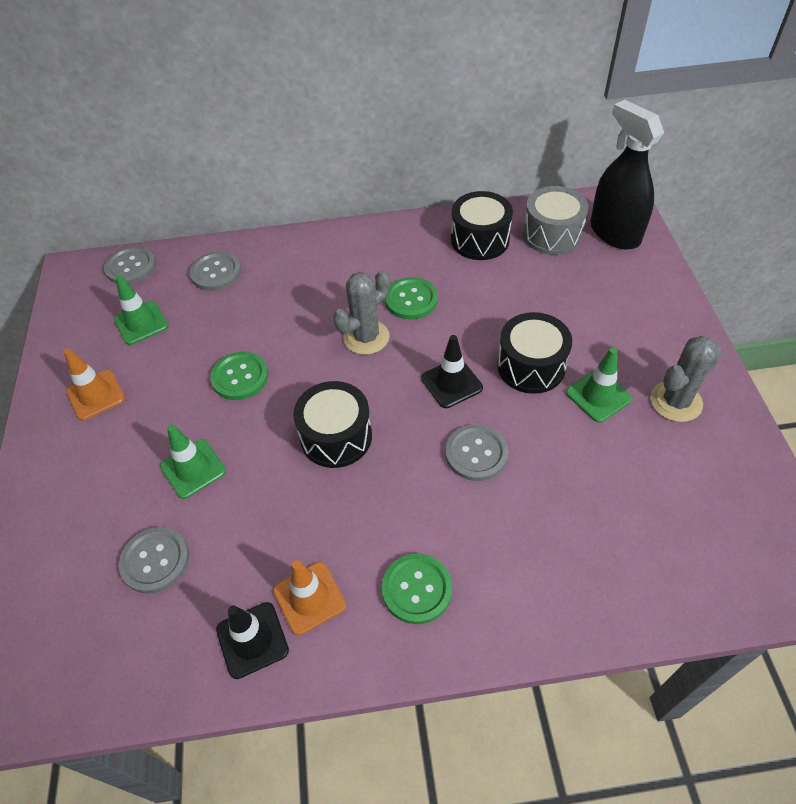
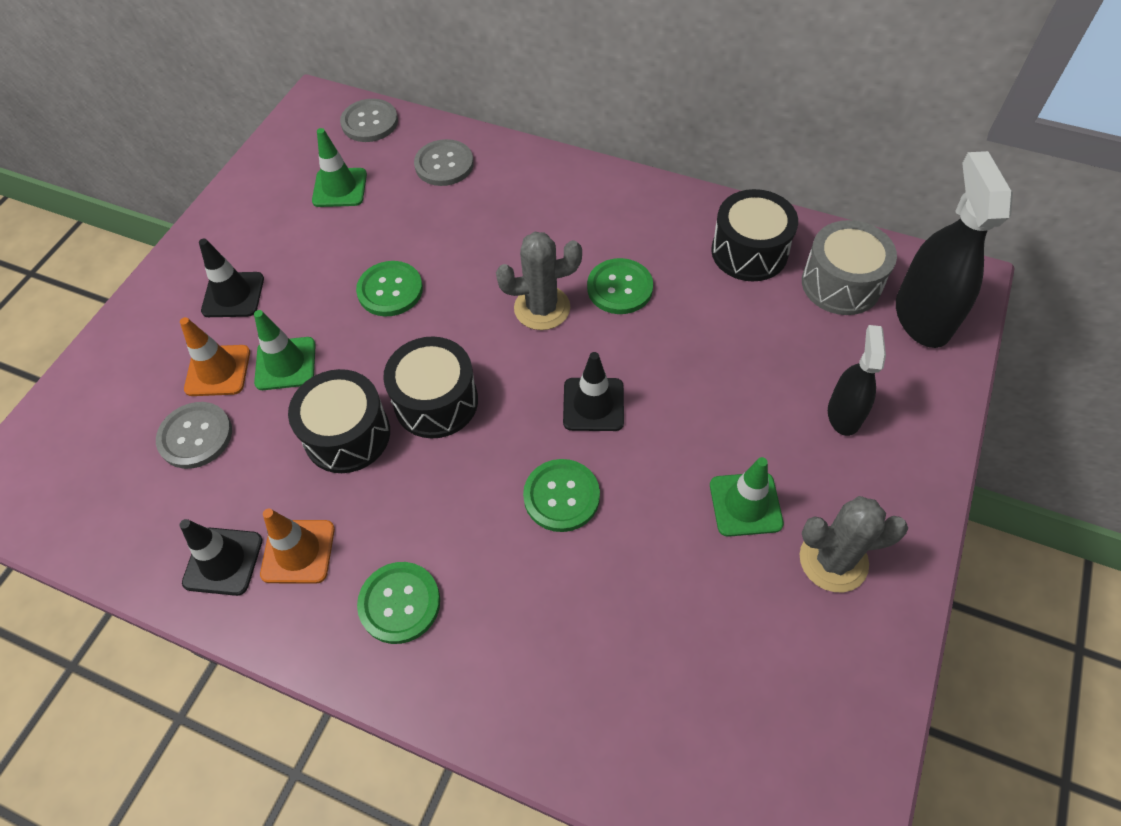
camera: 30 degrees right, 5 degrees up
(96, 395) = (253, 244): orange traffic cone -> orange traffic cone (218, 371)
(107, 440) = (233, 295): none -> black traffic cone
(476, 453) = (561, 496): grey button -> green button
(531, 366) = (694, 430): black drum -> black drum (347, 435)
(614, 311) = (844, 414): none -> black spray bottle

